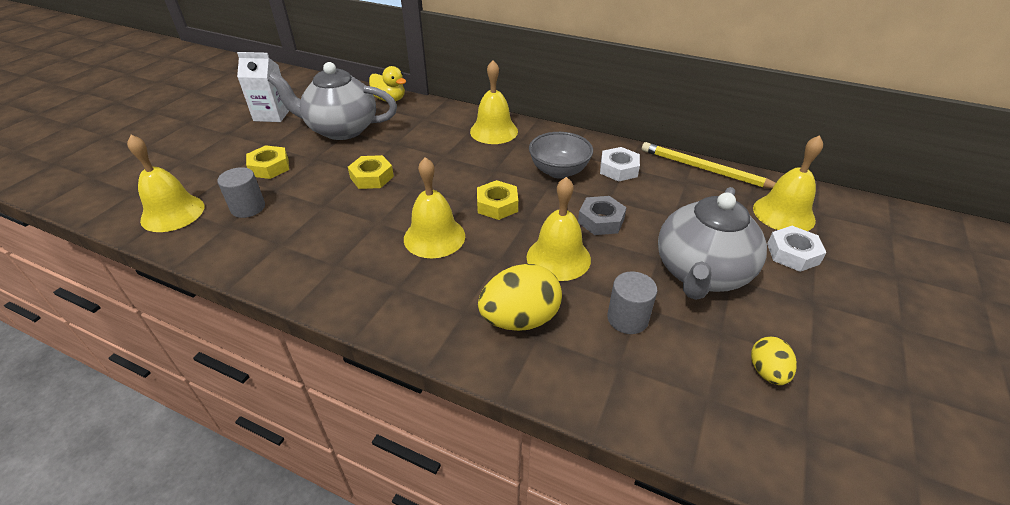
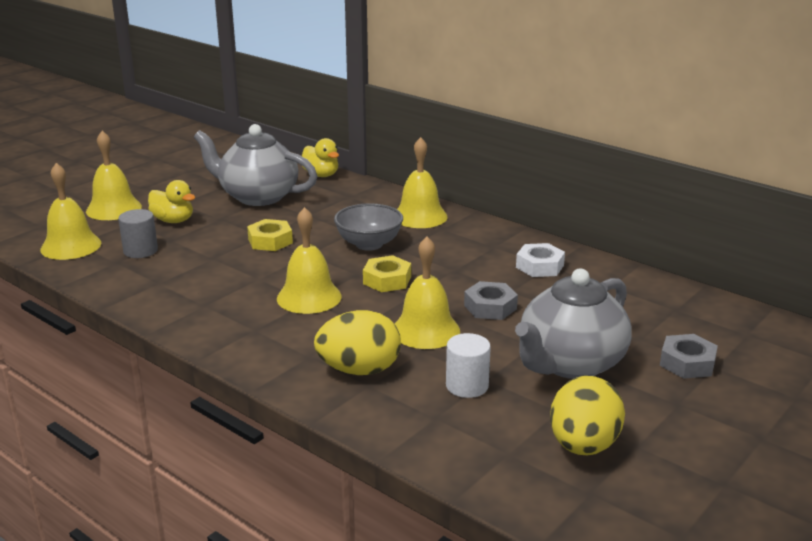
camera: 15 degrees right, 15 degrees down
(269, 167) = (173, 220): yellow nut -> yellow duck
(272, 115) = (193, 176): white carton -> none
(559, 171) = (471, 260): grey bowl -> grey bowl (369, 244)
(627, 318) = (467, 386): grey cylinder -> white cylinder
(705, 169) = (641, 279): yellow pencil -> none
(767, 372) = (583, 446): yellow egg -> yellow egg, size x1.77
(783, 214) = (705, 329): yellow bell -> yellow bell (114, 209)
(792, 253) = (687, 363): white nut -> grey nut

